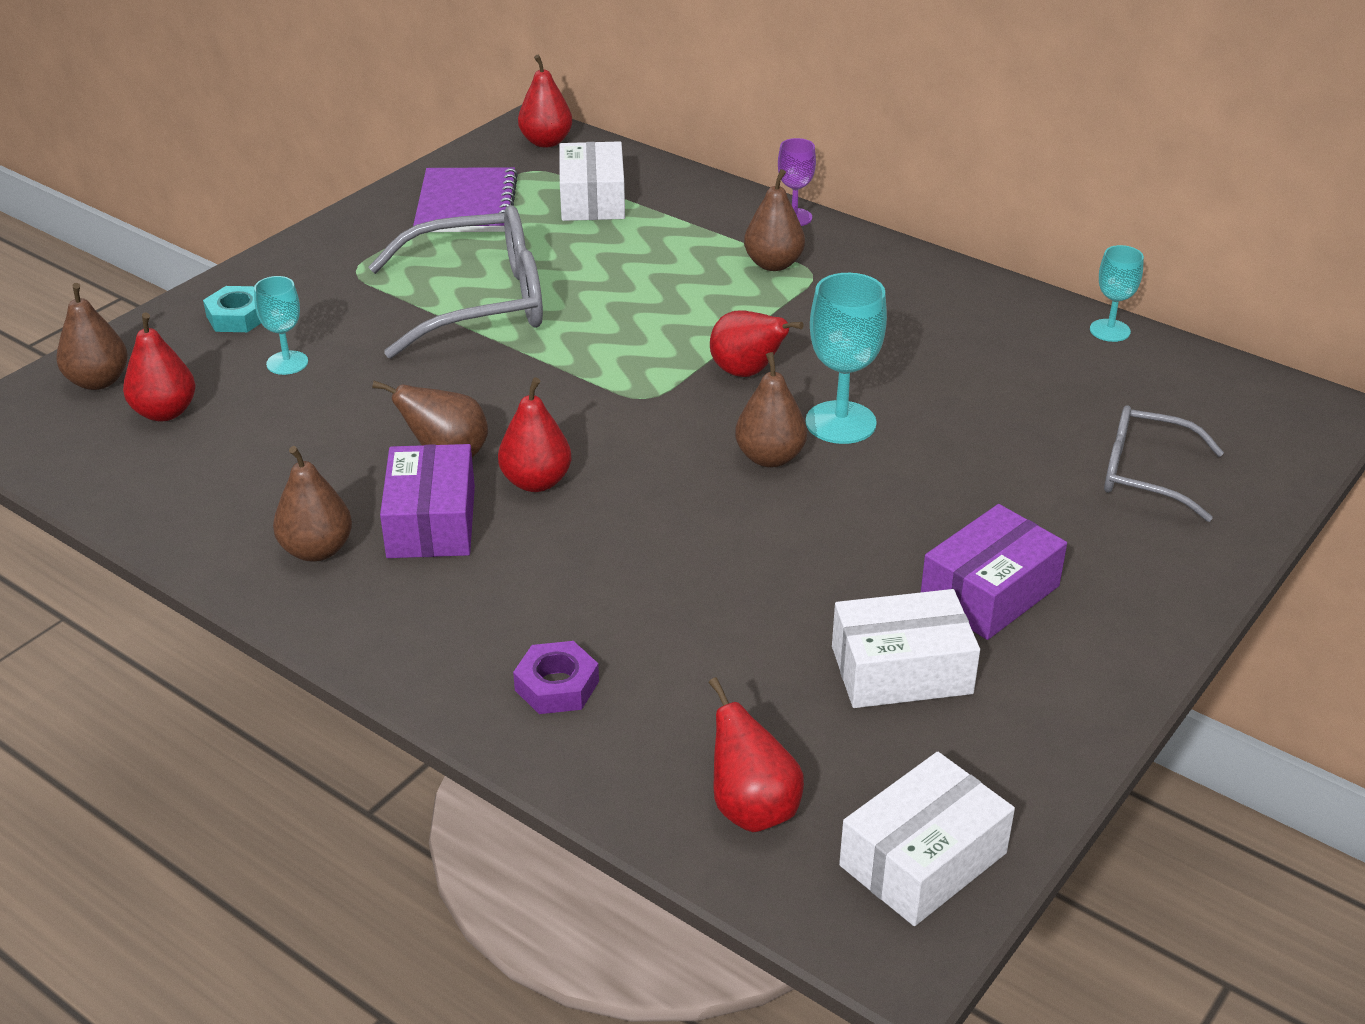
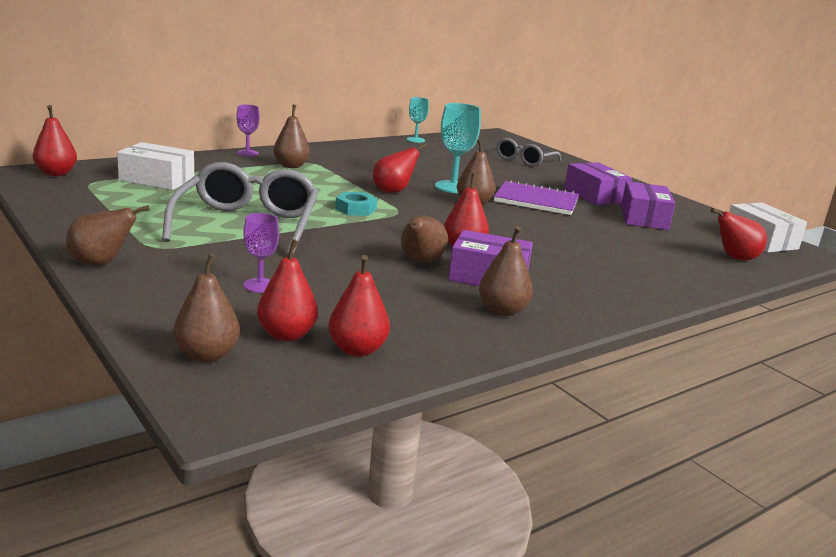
camera: 75 degrees left, 15 degrees down
(148, 463) = (357, 350): none -> red pear
(238, 317) = (168, 291): turquoise nut -> turquoise nut (355, 209)
(287, 260) = (101, 263): none -> brown pear
(287, 363) = (260, 285): turquoise goblet -> purple goblet
(466, 204) = (107, 205): purple notebook -> purple notebook (536, 200)
(557, 686) = (647, 276): purple nut -> none
(901, 670) = (643, 218): white box -> purple box

